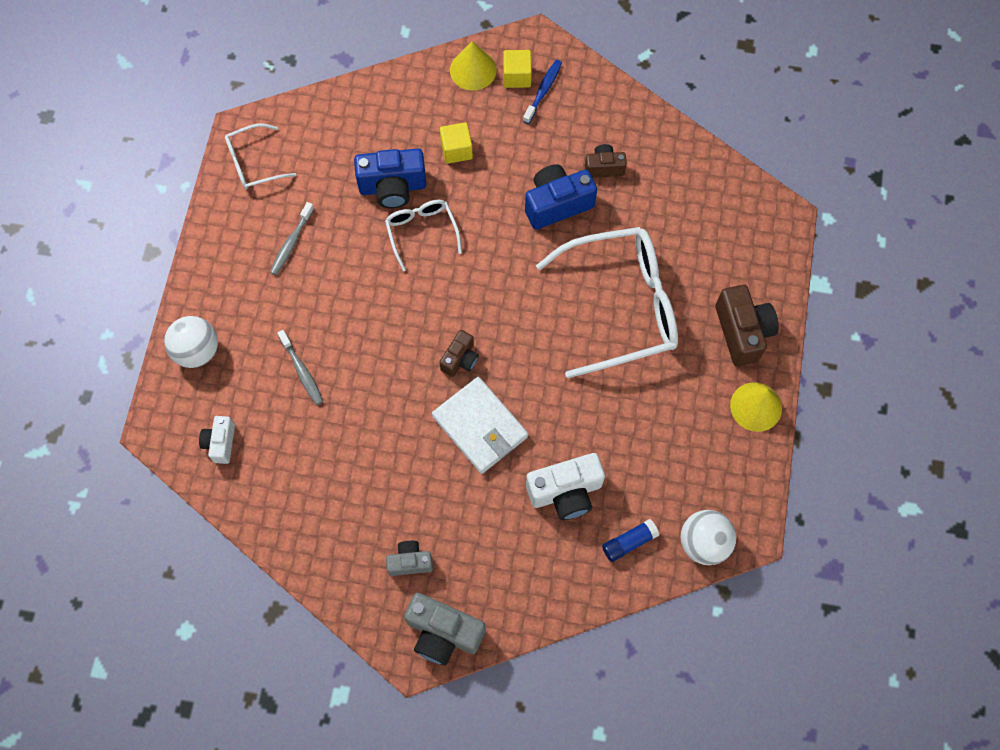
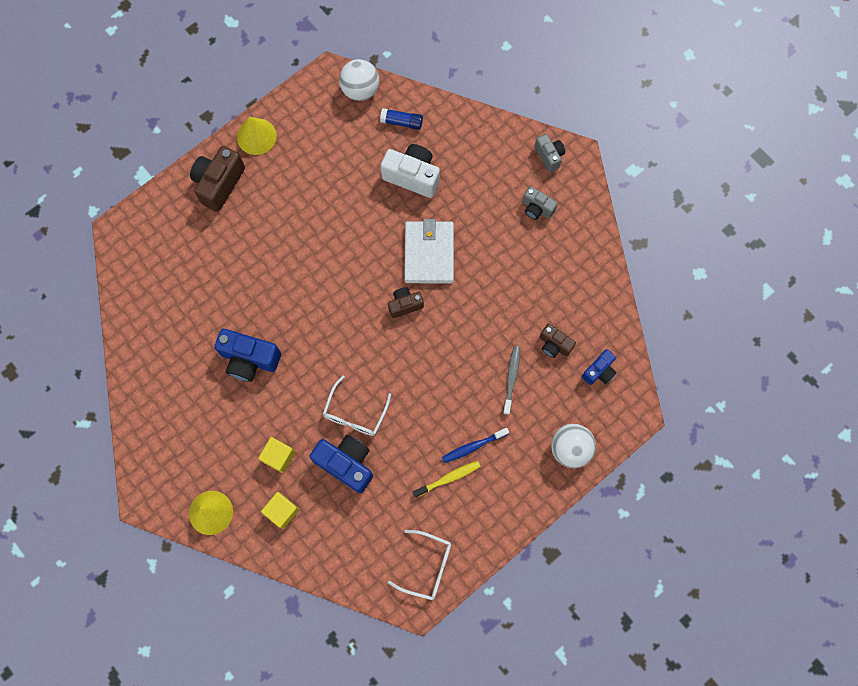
camera: 140 degrees left, 5 degrees up
(220, 443) = (599, 371): white camera -> blue camera
(291, 243) = (448, 478): grey toothbrush -> yellow toothbrush
(443, 633) = (549, 156): grey camera -> grey camera, size x0.59
(517, 76) = (185, 480): yellow cube -> yellow cube (282, 511)
(543, 91) = (179, 453): blue toothbrush -> blue toothbrush (473, 446)
(604, 167) = (194, 360): brown camera -> brown camera (554, 345)
(622, 306) = (274, 258): white glasses -> none

